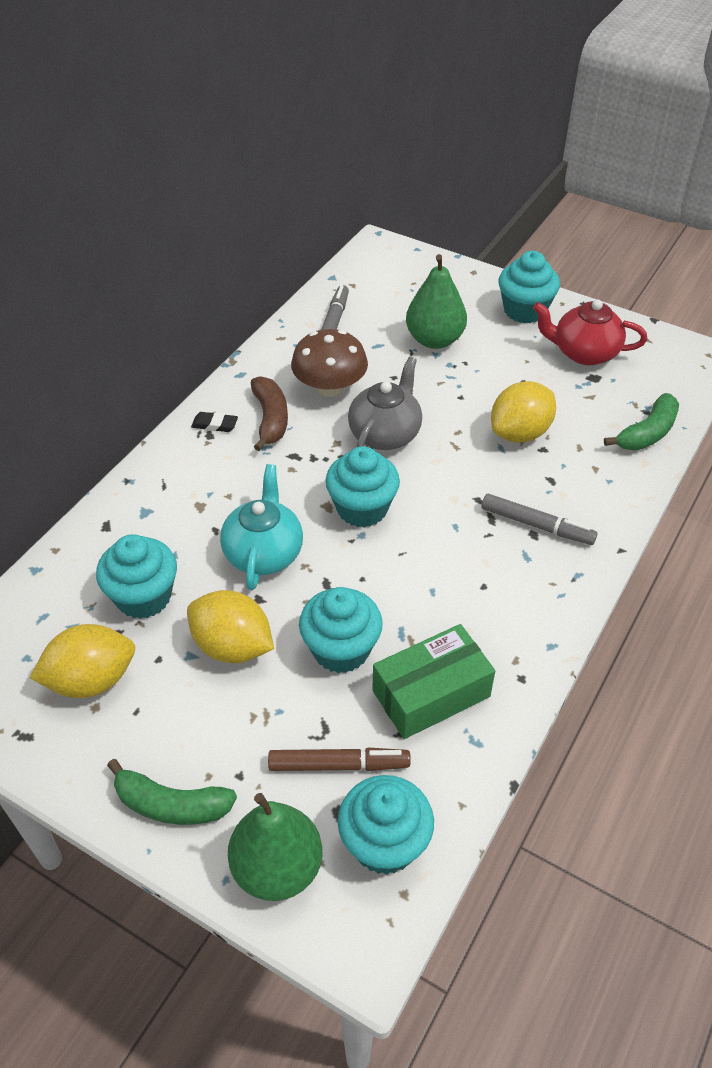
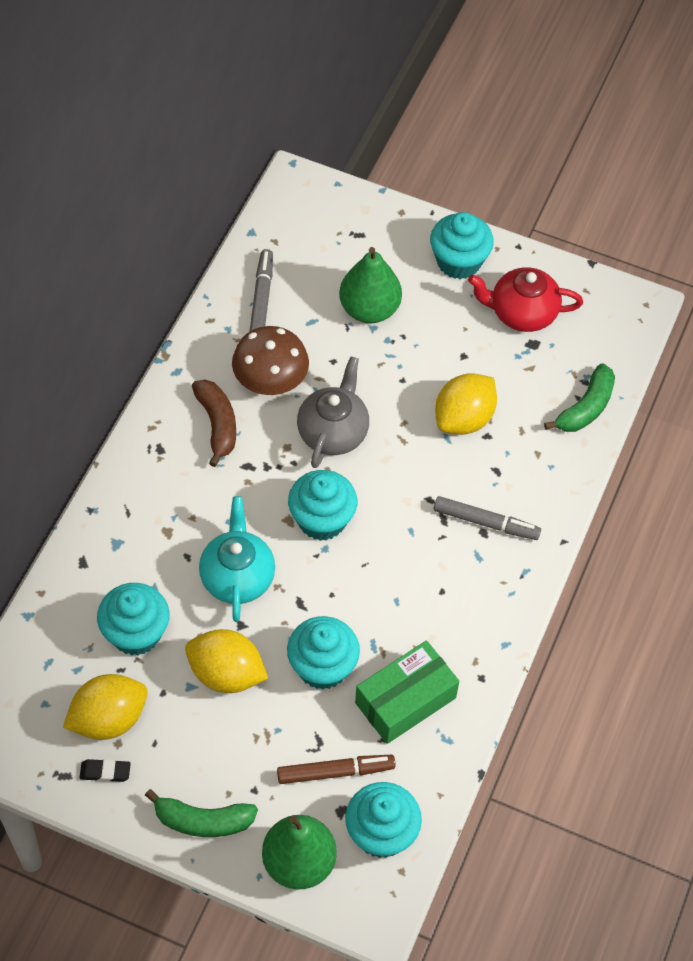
camera: 10 degrees left, 10 degrees up
(215, 425) = (163, 436): black eraser -> black eraser (105, 772)

